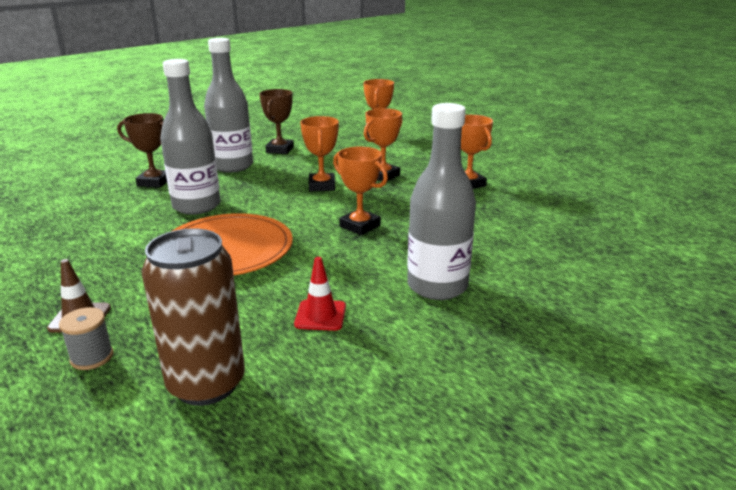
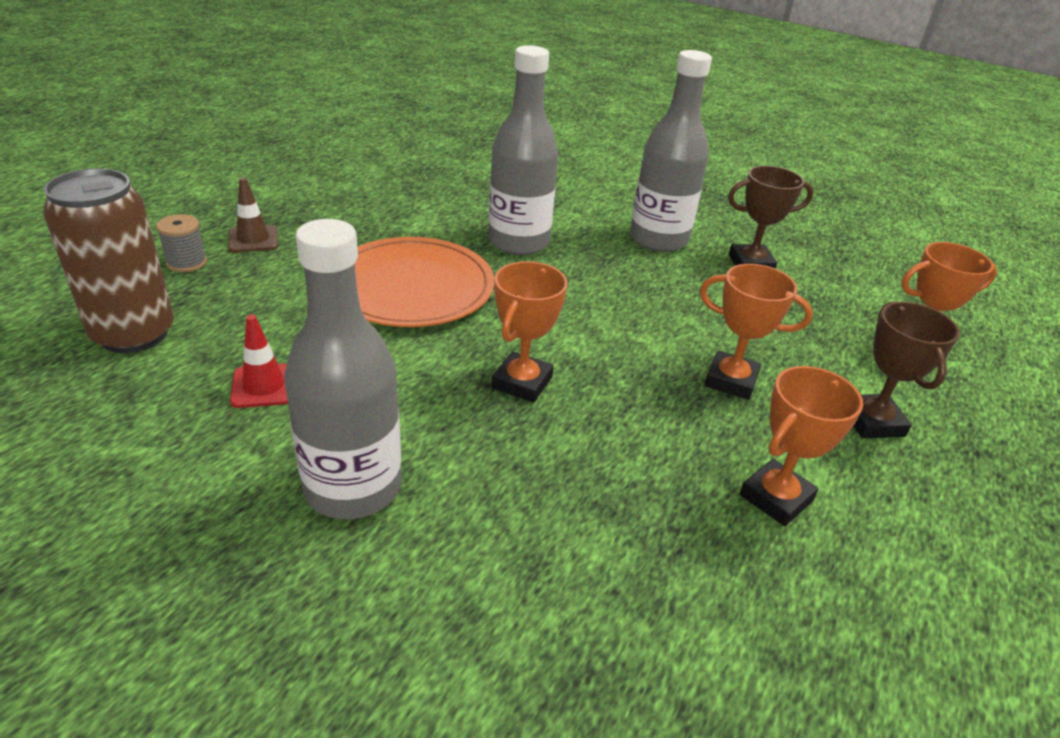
camera: 70 degrees right, 10 degrees up
(154, 182) = (569, 201): brown trophy -> brown trophy (872, 421)
(322, 186) = (643, 324): orange trophy -> none

